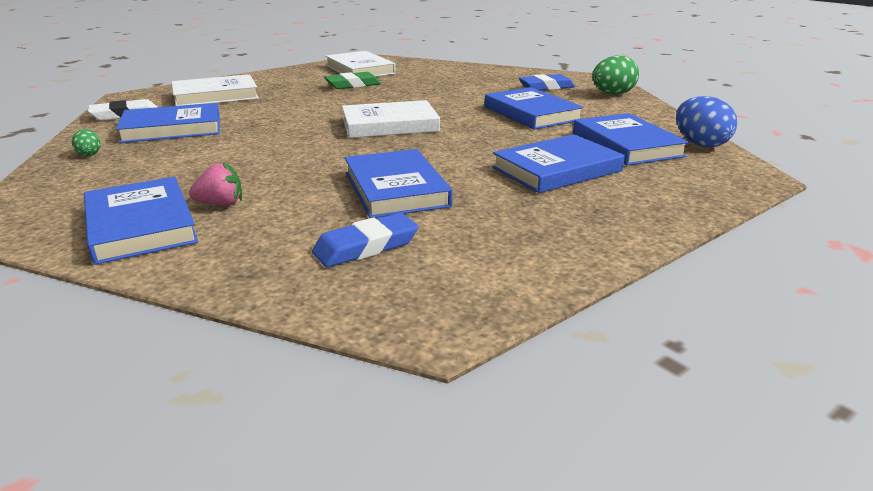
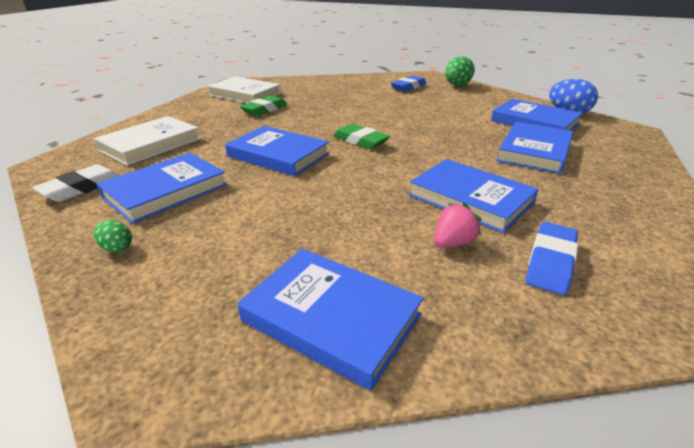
camera: 30 degrees left, 5 degrees up
(221, 204) = (363, 262): pink strawberry -> pink strawberry (453, 243)
(390, 125) = (360, 141): white book -> green eraser
(531, 113) = (437, 110): blue book -> blue book (278, 155)

